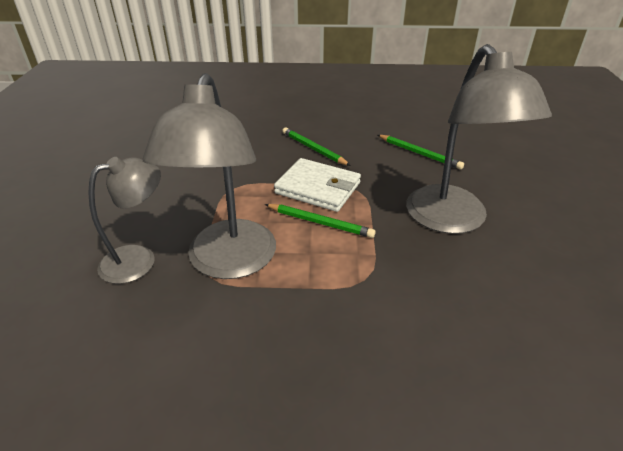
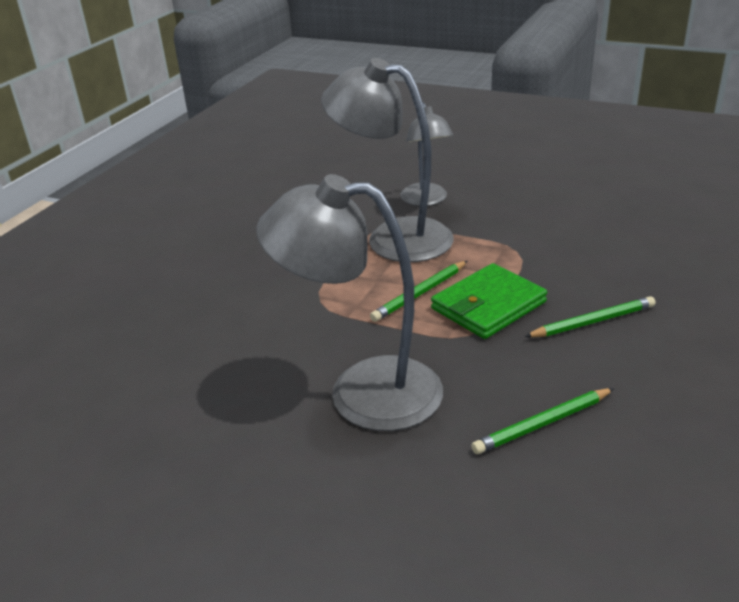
camera: 115 degrees right, 5 degrees down
(318, 188) = (488, 305): white wallet -> green wallet

